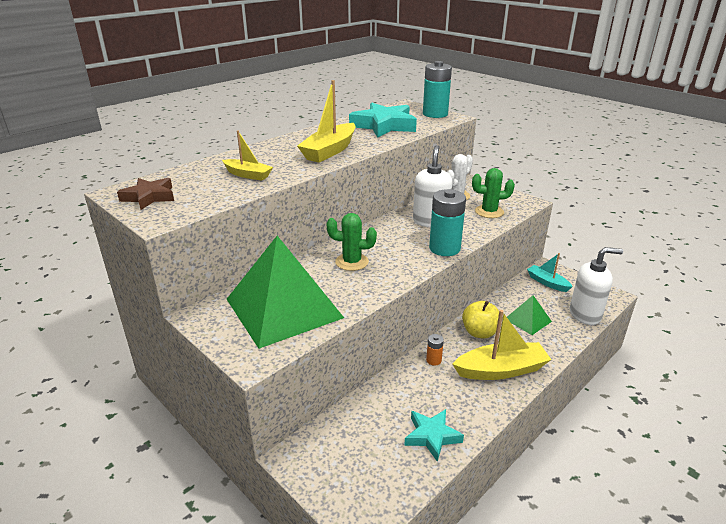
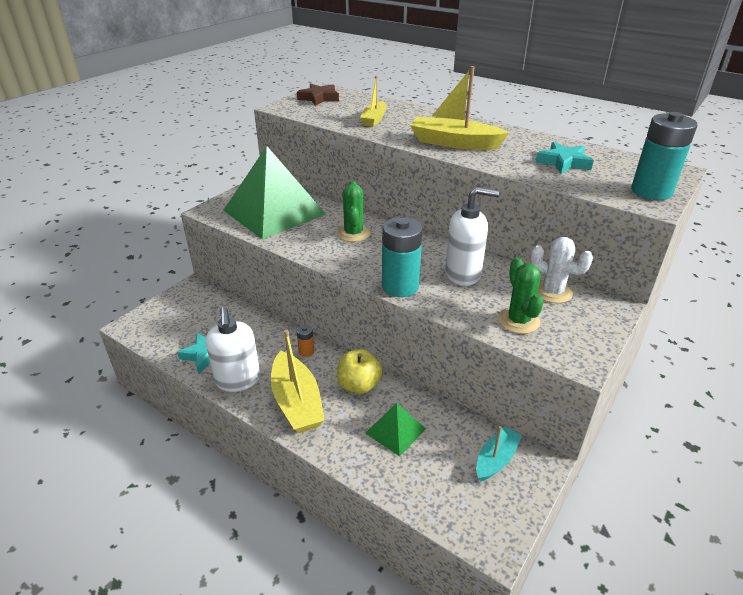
camera: 80 degrees right, 5 degrees up
(384, 125) = (563, 162): turquoise star -> turquoise star, size x0.60
(585, 315) = (426, 498): white soap dispenser -> white soap dispenser (238, 380)

